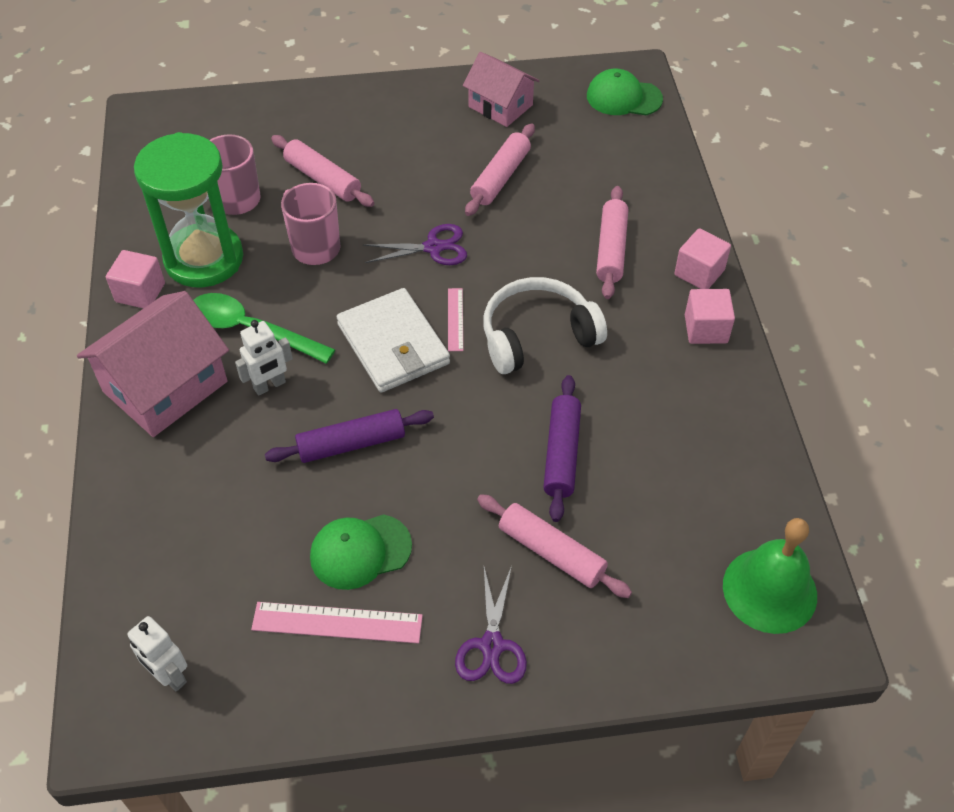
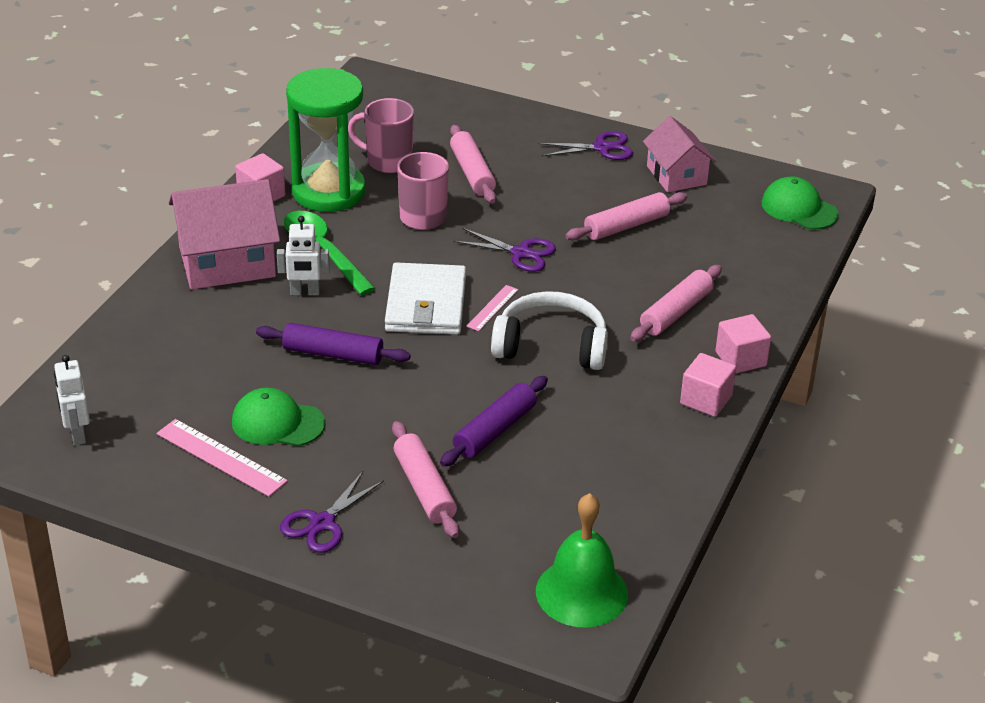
camera: 30 degrees right, 15 degrees down
(416, 103) = (602, 148): none -> purple scissors

